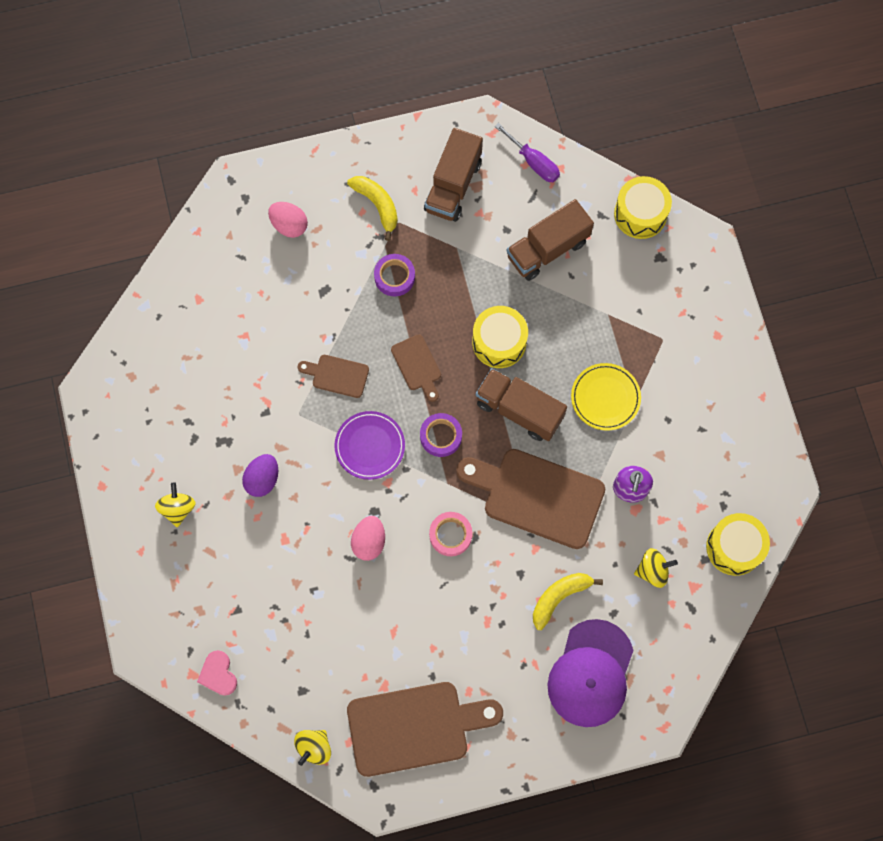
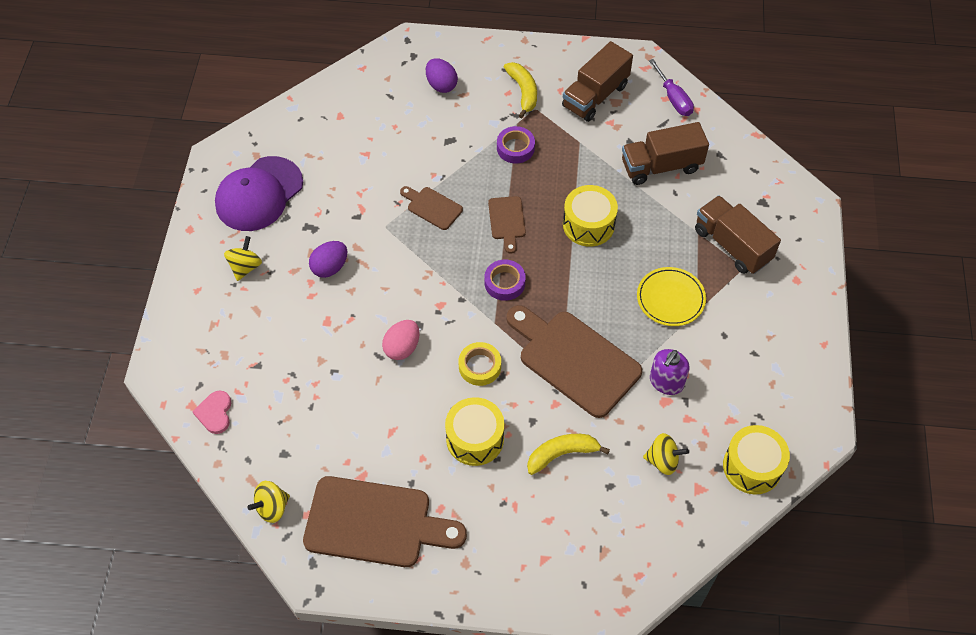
camera: 20 degrees right, 15 degrees down
(289, 225) = (441, 85): pink egg -> purple egg
(370, 446) = (437, 271): purple plate -> none
(450, 535) = (480, 366): pink tape -> yellow tape
(519, 410) = (585, 284): brown truck -> brown truck (732, 245)
(591, 673) = (566, 533): purple cap -> purple cap (259, 194)
(640, 214) = (756, 163): yellow drum -> yellow drum (475, 439)

